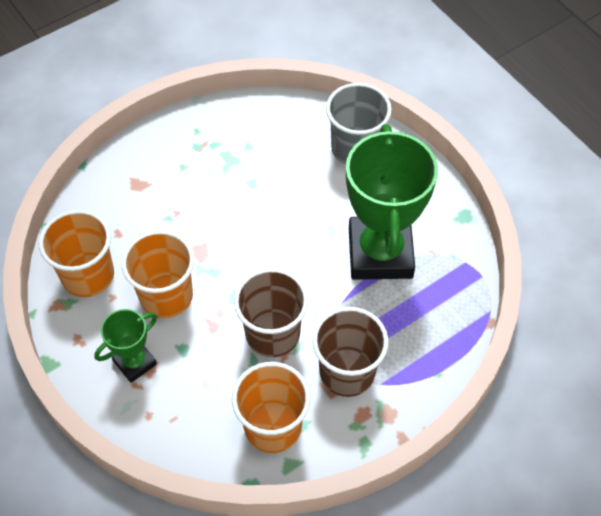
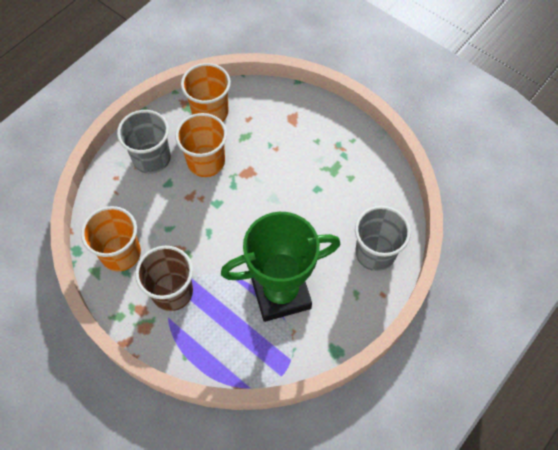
camera: 75 degrees right, 5 degrees up
(135, 362) = (152, 158): green trophy -> grey cup
(272, 334) = (192, 235): brown cup -> none

